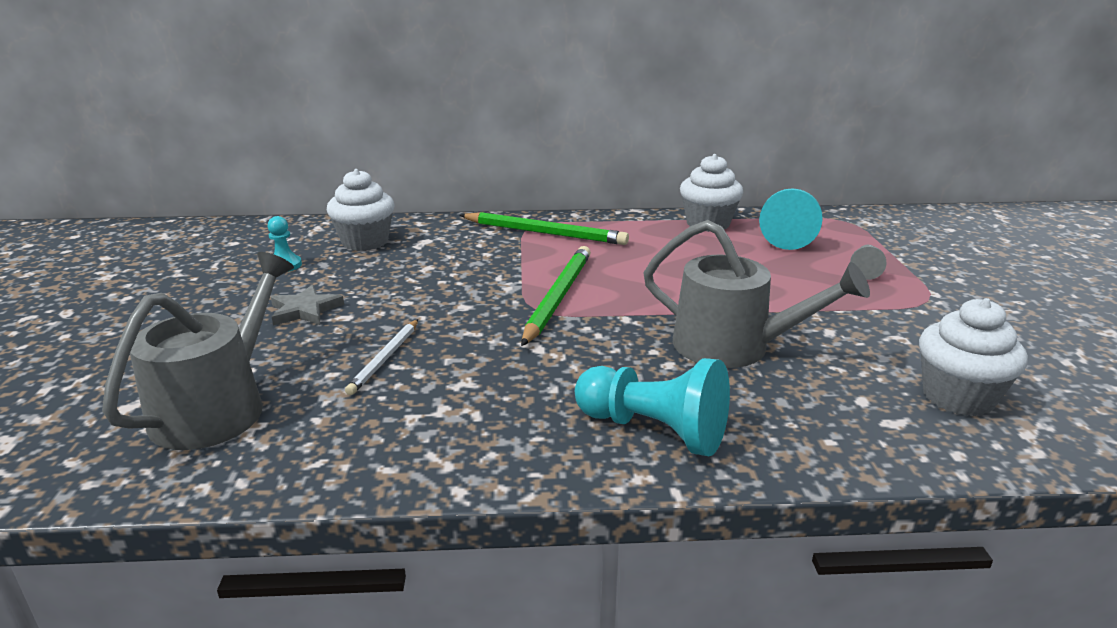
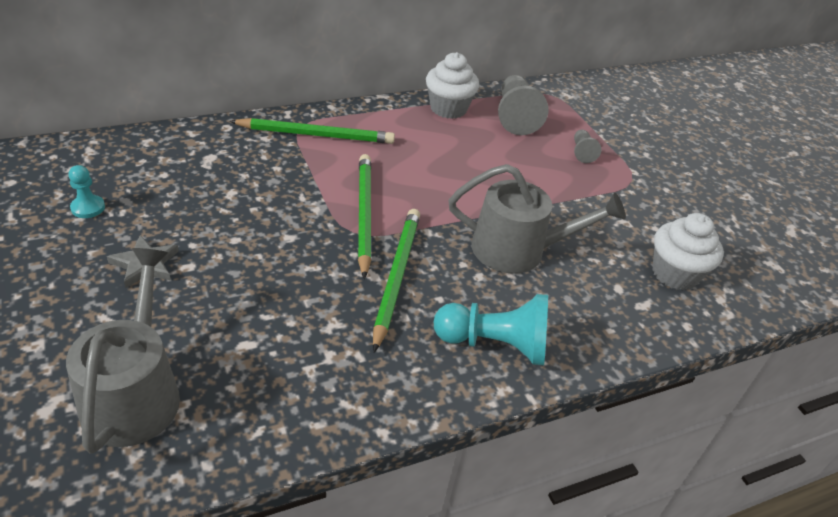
camera: 25 degrees left, 15 degrees up
(365, 242) = (151, 165): white cupcake -> none
(385, 358) = (253, 310): white pencil -> none
(563, 351) = (396, 276): none -> green pencil
(789, 235) = (515, 117): turquoise pawn -> grey pawn

